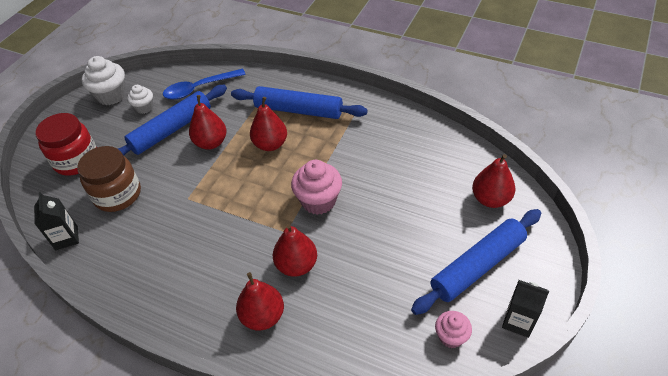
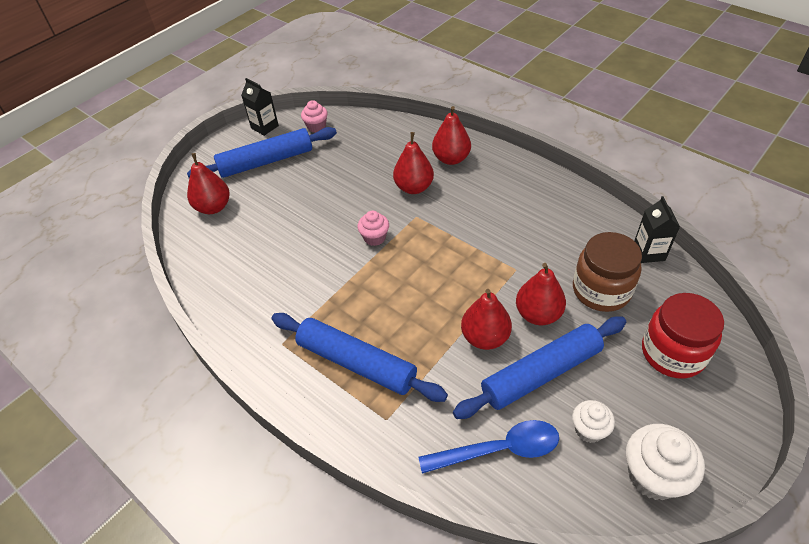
camera: 165 degrees left, 0 degrees up
(270, 144) = (408, 317): red pear -> red pear (538, 314)
(318, 201) = (374, 238): pink cupcake -> pink cupcake, size x0.60

